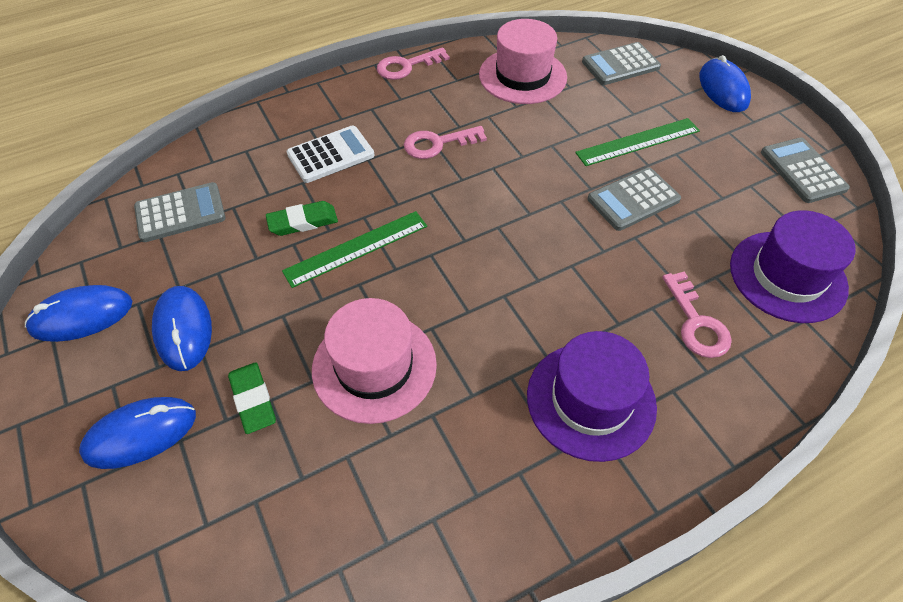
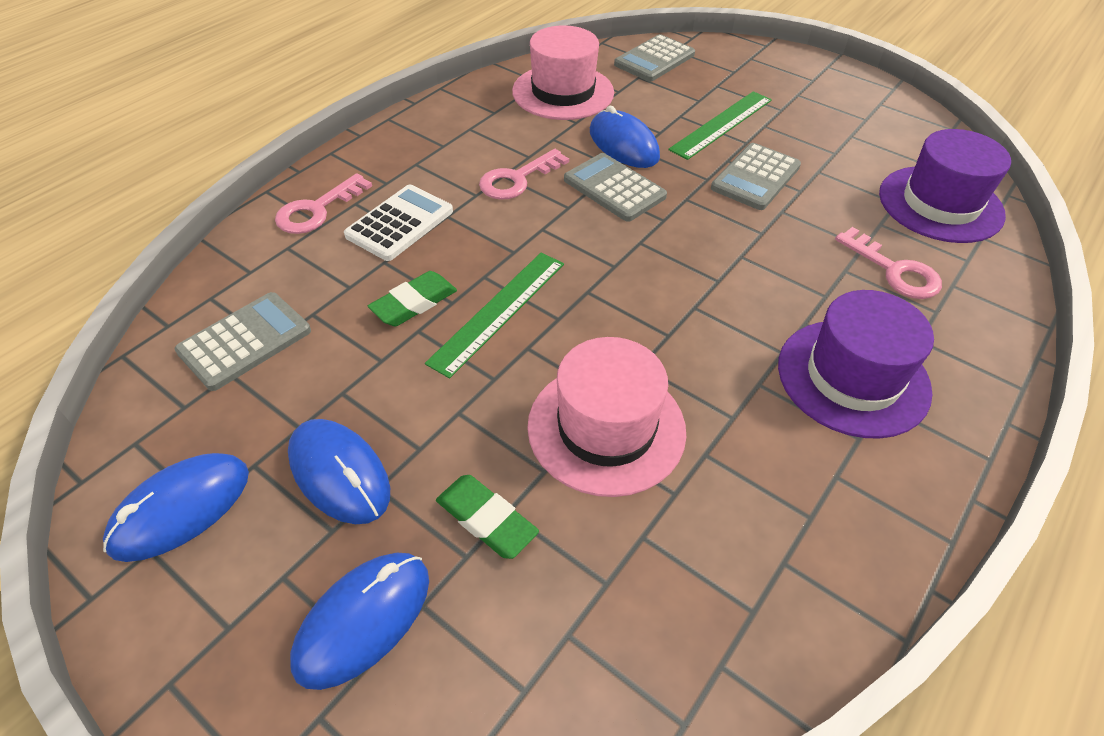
camera: 25 degrees left, 5 degrees down
(407, 66) = (428, 112): pink key -> pink key (317, 210)
(723, 89) = (765, 59): blue mouse -> blue mouse (623, 144)
(802, 171) = (885, 111): grey calculator -> grey calculator (614, 188)

